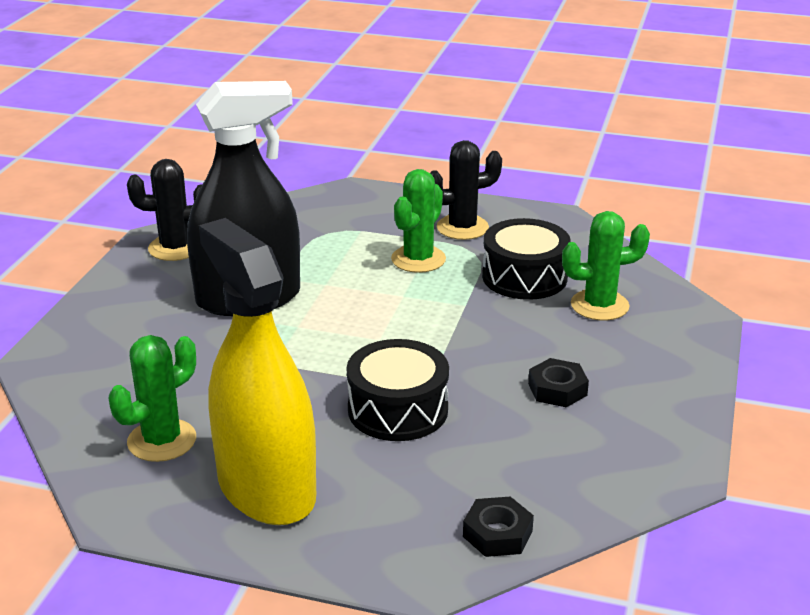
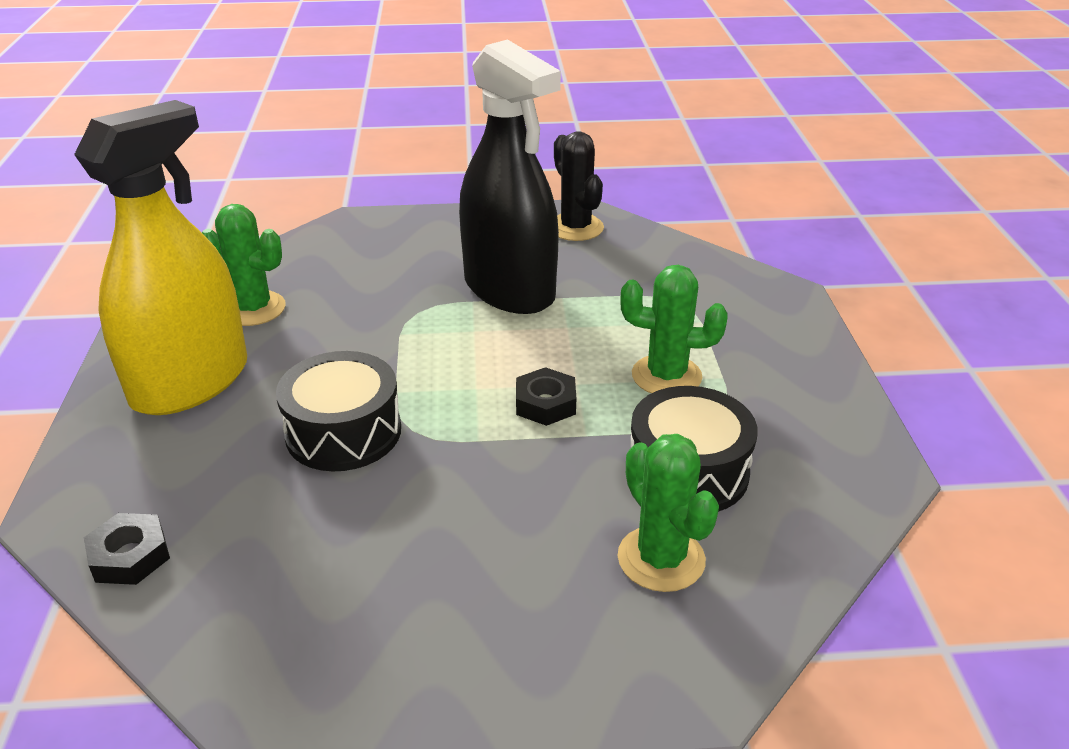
camera: 70 degrees right, 5 degrees up
(462, 227) = (772, 393): black cactus -> none
(557, 389) = (430, 553): black nut -> black nut (545, 403)

